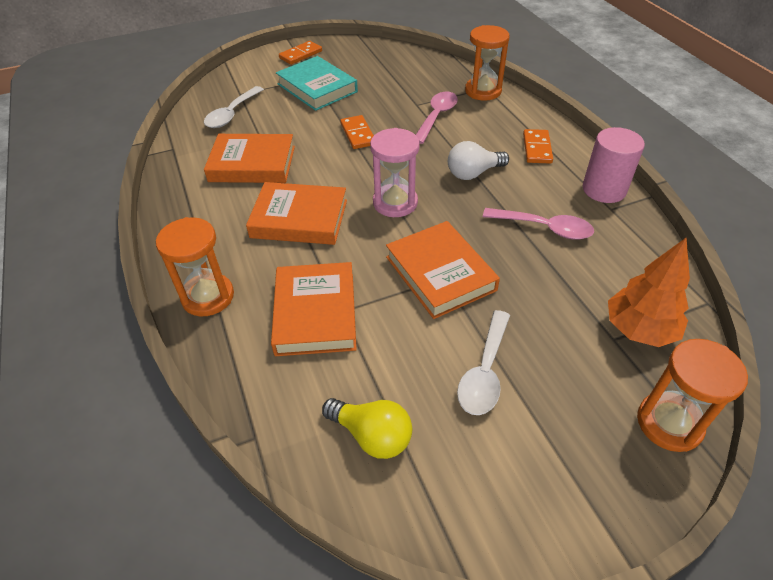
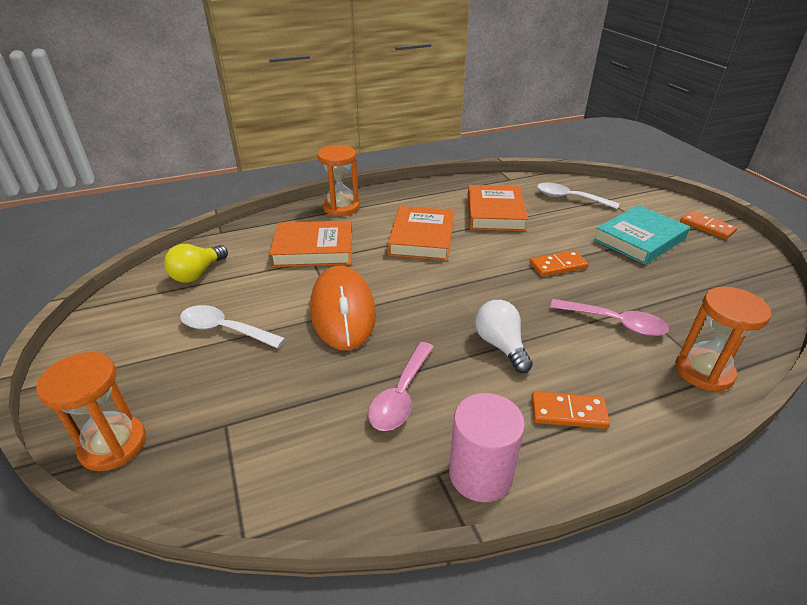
camera: 90 degrees right, 10 degrees down
(395, 203) = (444, 288): pink hourglass -> none
(440, 273) = (343, 311): orange book -> orange mouse
(639, 329) = (228, 450): orange tree -> none

